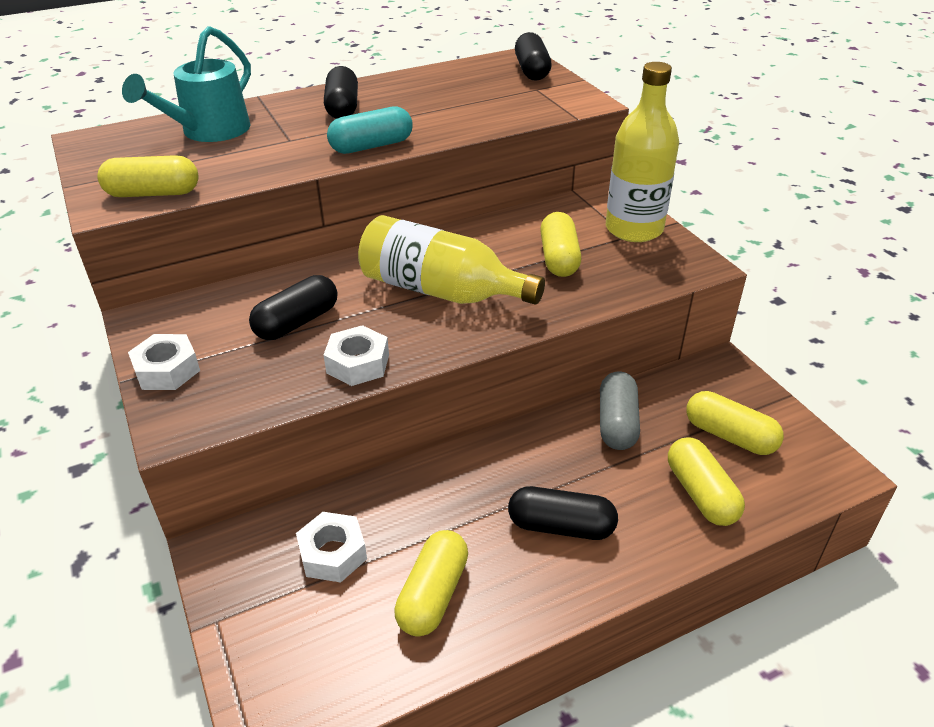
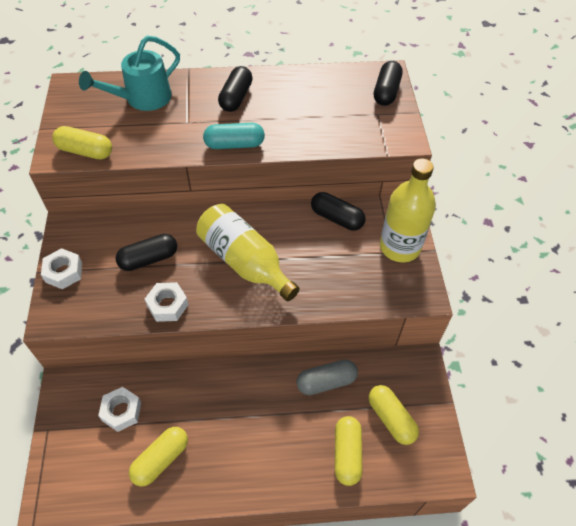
camera: 20 degrees right, 15 degrees up
(559, 258) = (334, 258): yellow capsule -> none
(561, 526) = (252, 443): black capsule -> black capsule (337, 218)
(617, 423) = (326, 382): grey capsule -> grey capsule turned 45 degrees clockwise

